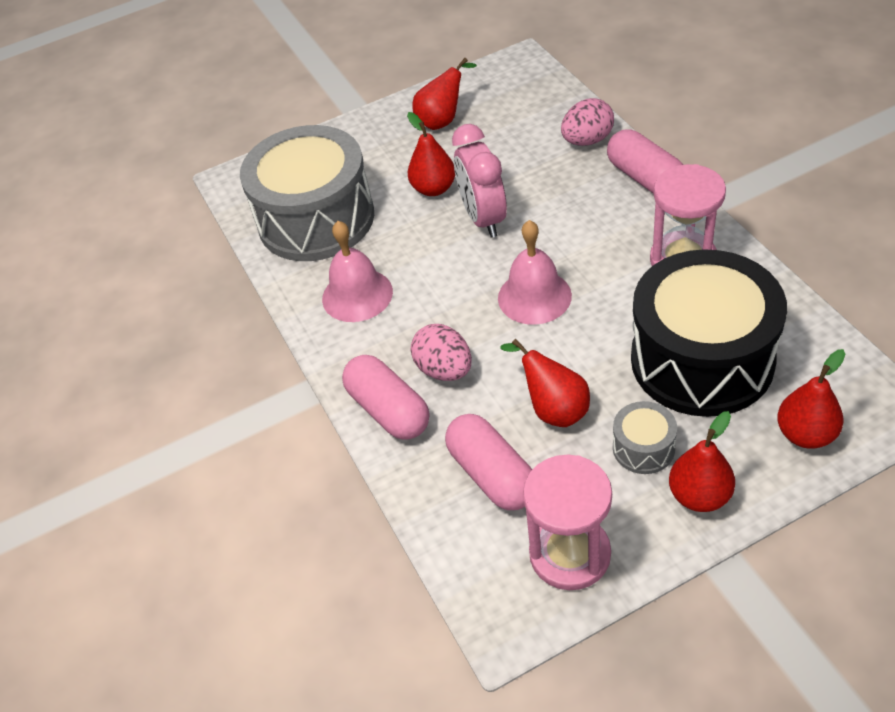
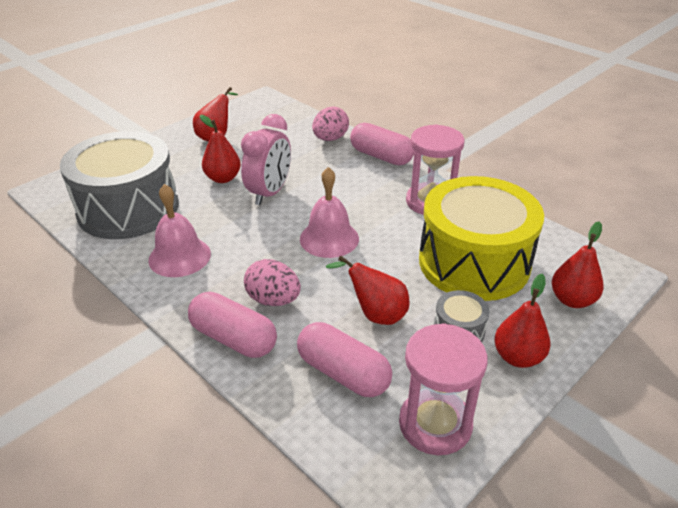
camera: 25 degrees left, 10 degrees down
(483, 219) = (269, 193): pink clock -> pink clock turned 120 degrees counterclockwise
(702, 359) = (474, 262): black drum -> yellow drum

